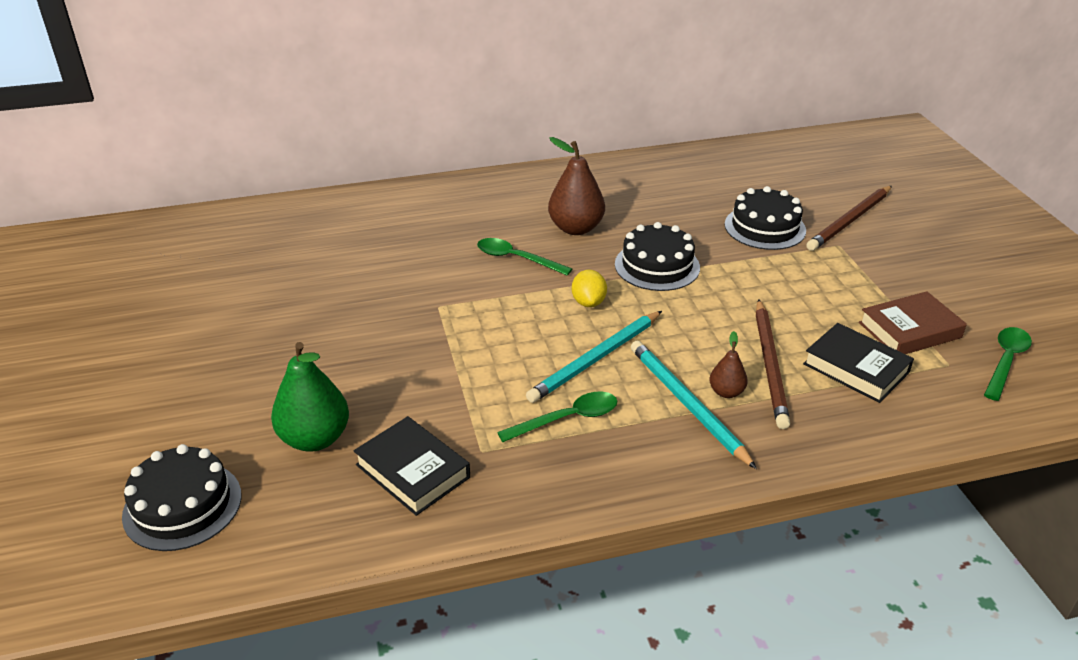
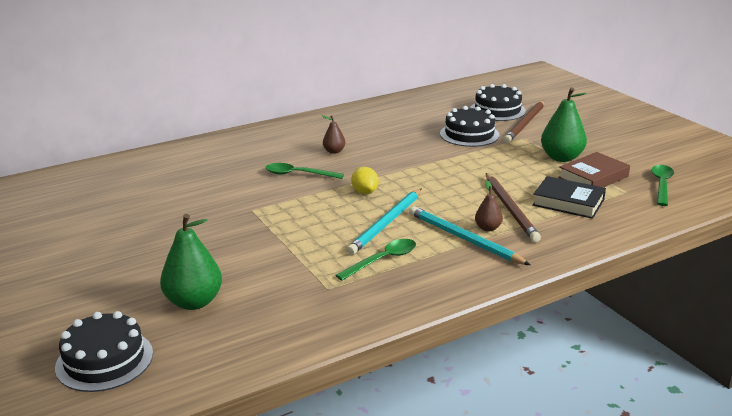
camera: 15 degrees left, 10 degrees down
(413, 471) = (281, 308): black book -> none
(576, 228) = (334, 151): brown pear -> brown pear, size x0.53
(657, 266) = (404, 165): black cake -> black cake (497, 110)
(878, 288) = (561, 158): none -> green pear

